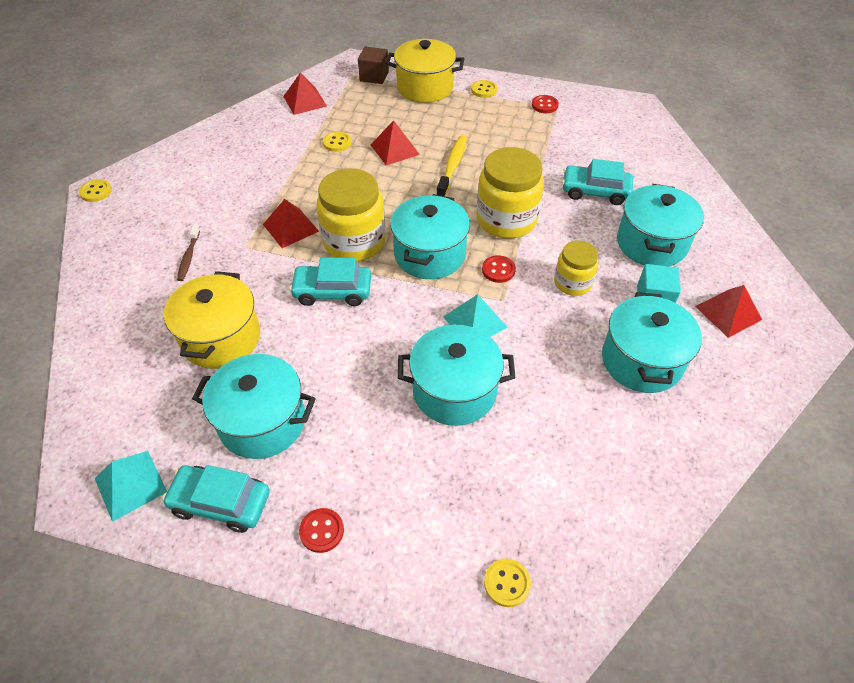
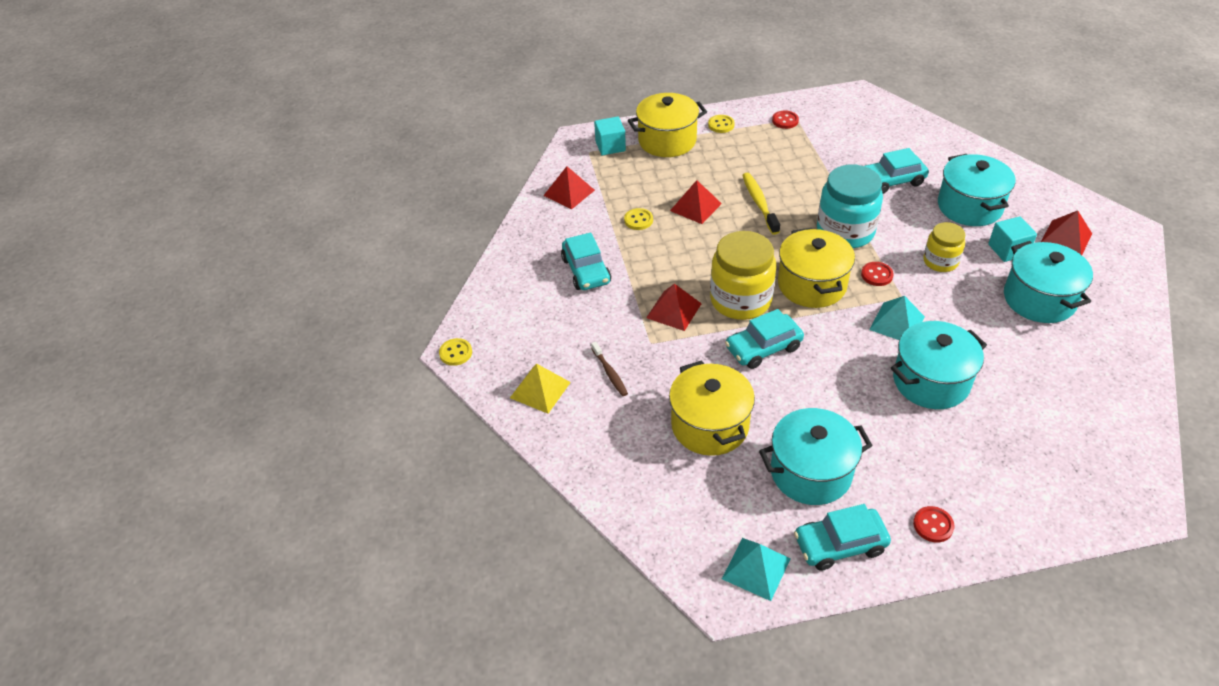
camera: 25 degrees left, 5 degrees down
(124, 247) = (540, 390): none -> yellow pyramid
(255, 167) = (586, 271): none -> turquoise car
(374, 76) = (610, 146): brown cube -> turquoise cube
(430, 254) = (812, 285): turquoise pot -> yellow pot
(506, 220) = (845, 231): yellow jar -> turquoise jar
(507, 583) = (1087, 493): yellow button -> none

